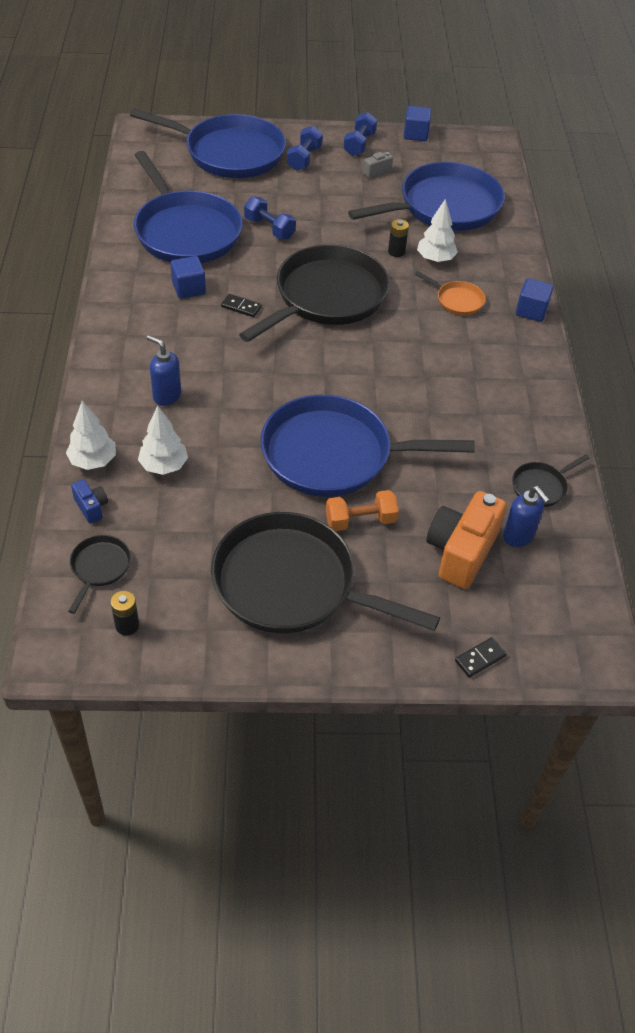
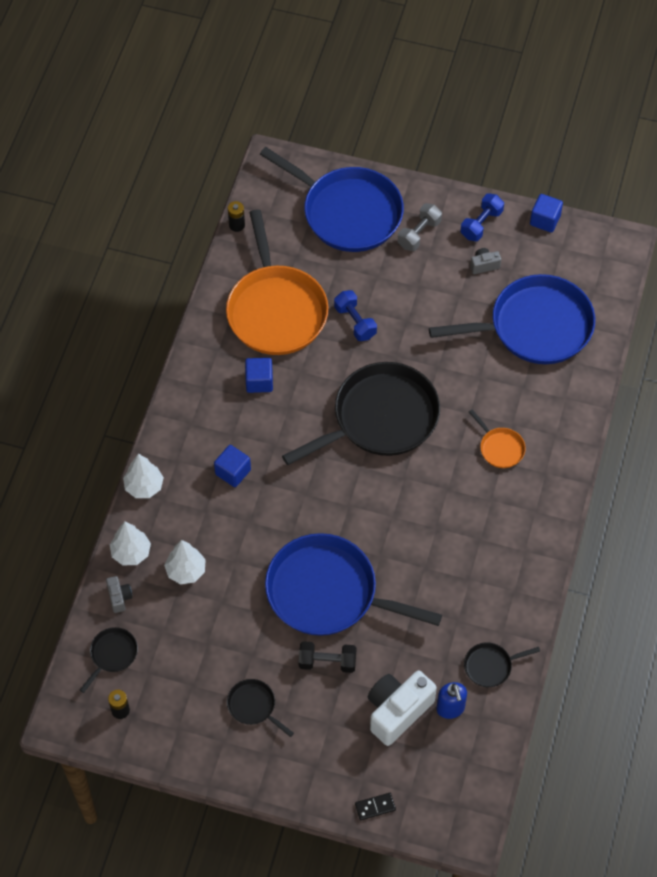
camera: 20 degrees right, 10 degrees up
(91, 507) = (119, 597): blue camera -> grey camera
(166, 396) = (207, 499): blue soap dispenser -> none
(186, 232) = (276, 310): blue pan -> orange pan
(241, 307) = (299, 413): black domino -> none
(291, 584) = (253, 706): black pan -> black pan, size x0.43
(304, 158) = (419, 234): blue dumbbell -> grey dumbbell
(360, 520) = (327, 662): orange dumbbell -> black dumbbell
(396, 252) = (465, 376): black battery -> black battery (237, 225)
(435, 259) = (499, 393): white tree -> white tree (144, 486)
(461, 552) = (397, 711): orange camera -> white camera
(531, 311) = (565, 475): blue cube -> blue cube (233, 472)

